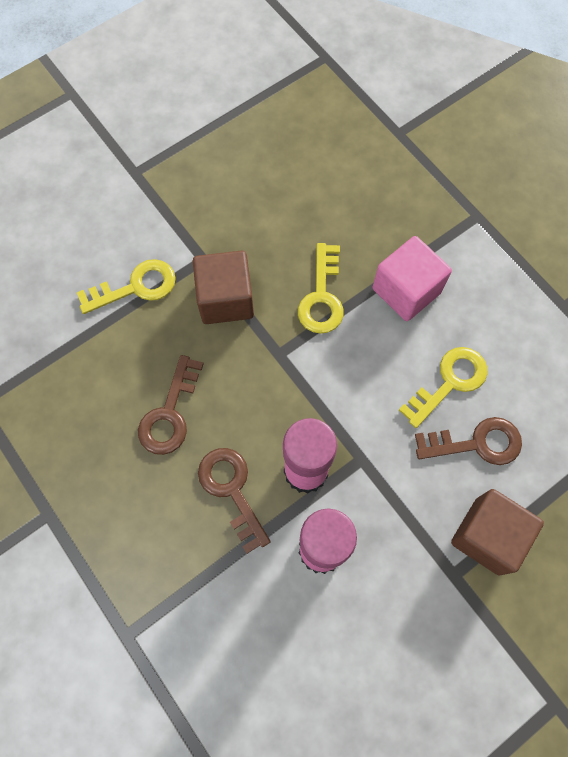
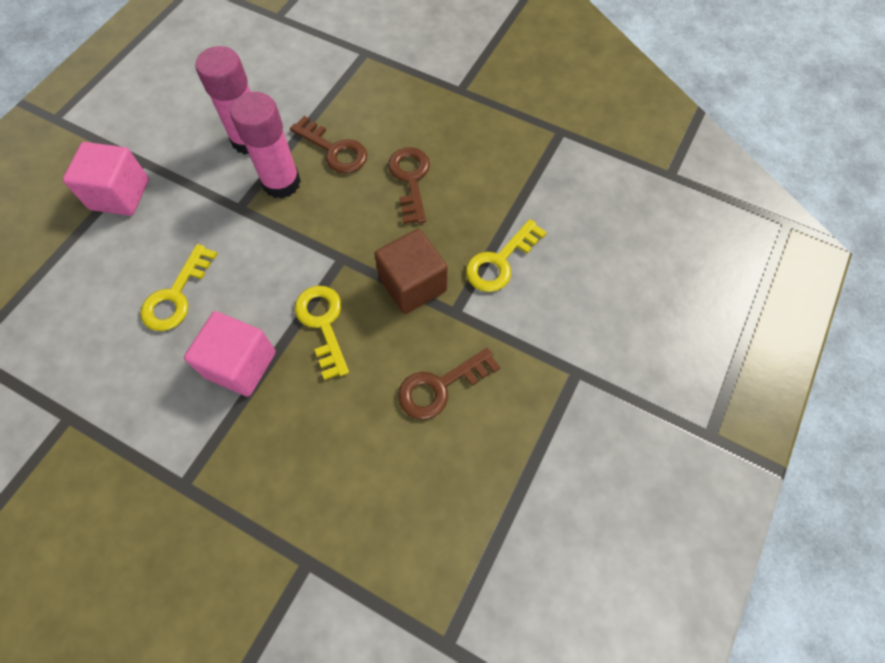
camera: 155 degrees right, 5 degrees down
(476, 443) = (141, 256): brown key -> brown key (440, 387)
(487, 536) = (120, 194): brown cube -> pink cube

